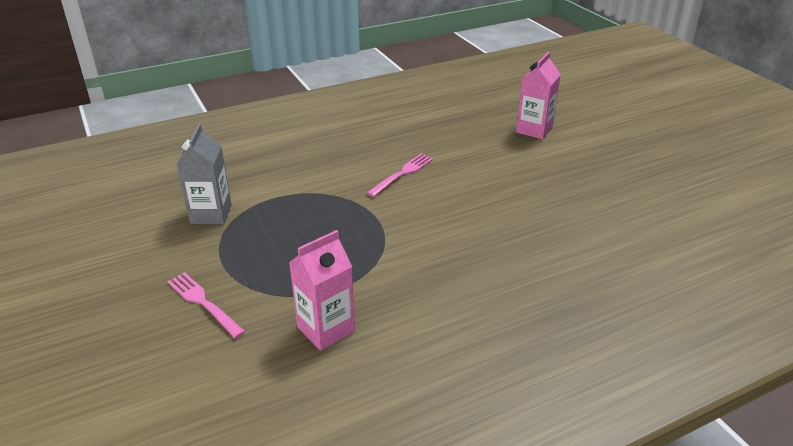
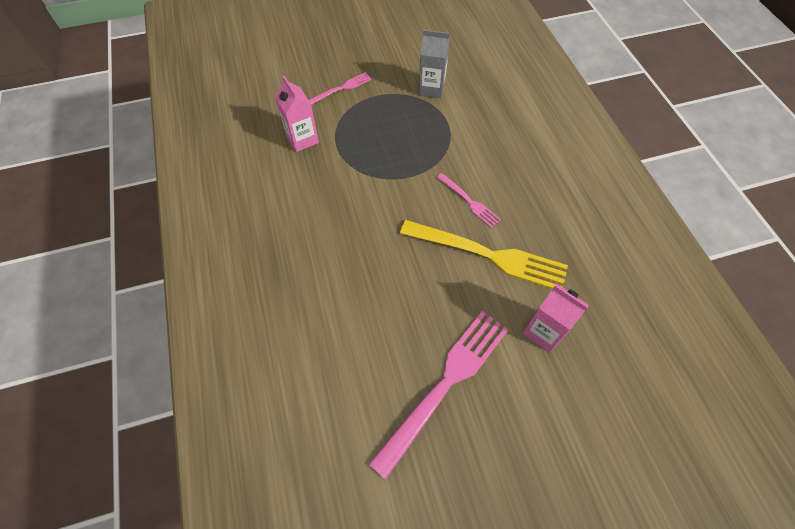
camera: 100 degrees right, 25 degrees up
(468, 158) = (489, 255): none -> yellow fork
(617, 174) = (445, 383): none -> pink fork

